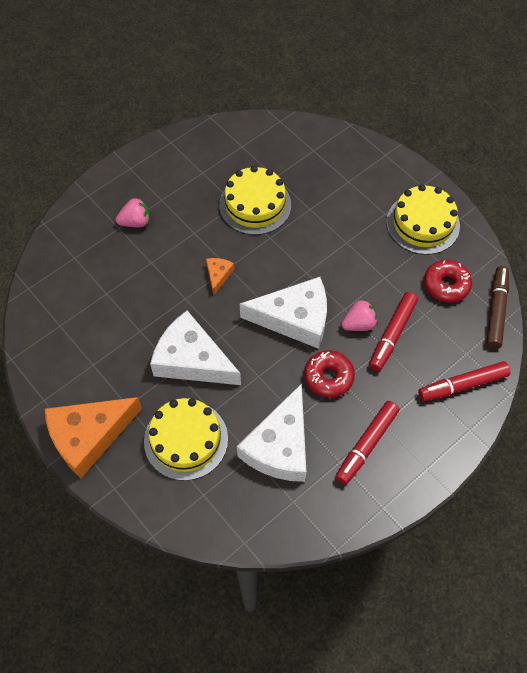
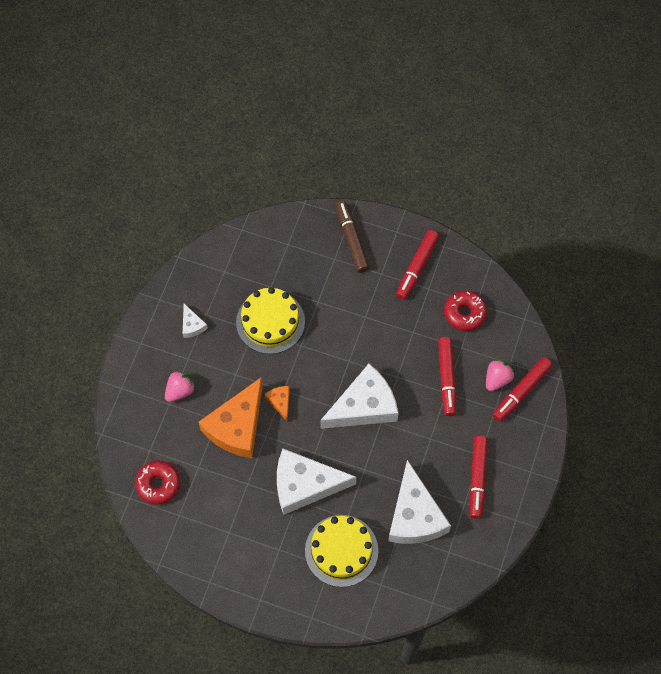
camera: 30 degrees left, 5 degrees up
(89, 436) = (265, 590): orange cheese -> orange cheese (237, 426)
(184, 175) = (192, 325): none -> white cheese
(328, 377) = (418, 440): red donut -> red donut (158, 484)
(359, 324) = (416, 383): pink strawberry -> pink strawberry (497, 379)
(422, 224) = (416, 267): yellow cake -> red marker
(496, 310) = (513, 315): brown marker -> brown marker (351, 239)

